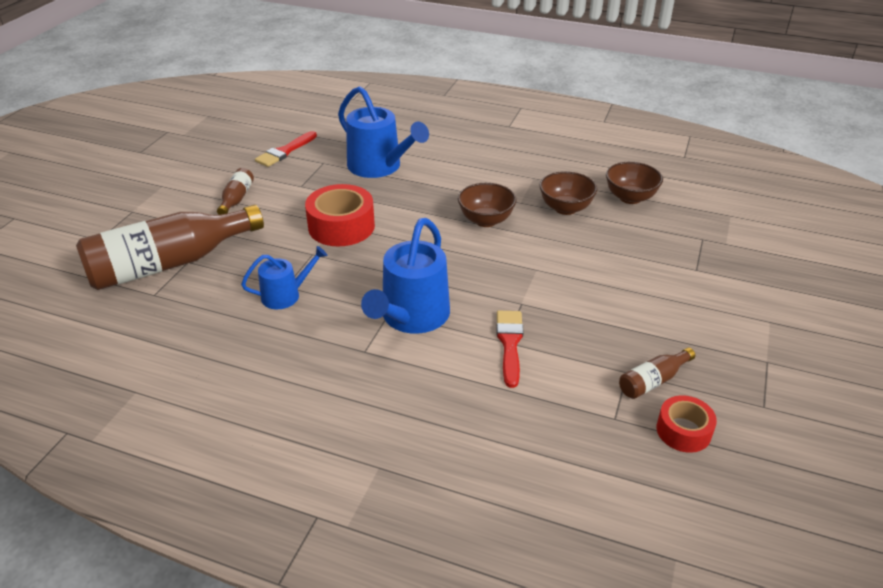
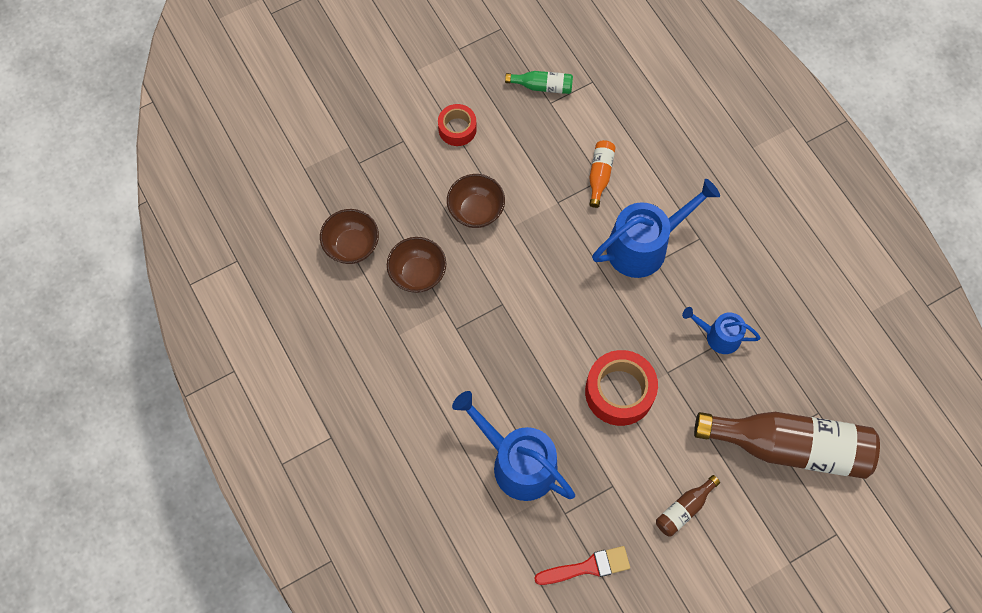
camera: 140 degrees left, 30 degrees up
(379, 166) = (518, 463): blue watering can -> blue watering can turned 45 degrees counterclockwise
(486, 220) = (496, 308): brown bowl -> brown bowl (476, 211)
(509, 343) = (600, 175): red brush -> orange bottle
(653, 381) = (542, 86): brown bottle -> green bottle
(683, 431) = (564, 48): red tape -> red tape (457, 129)

